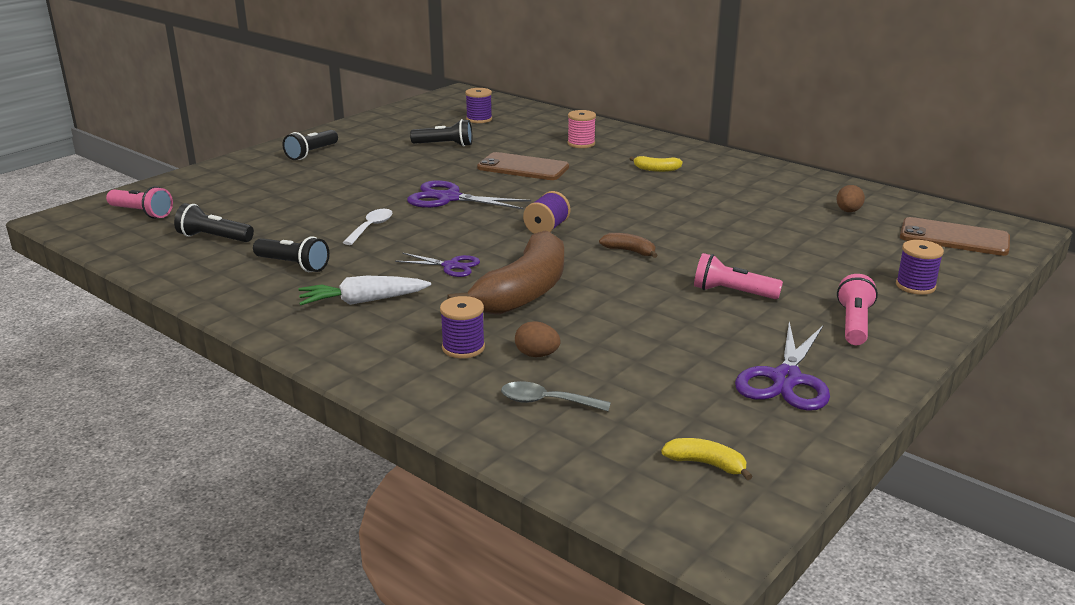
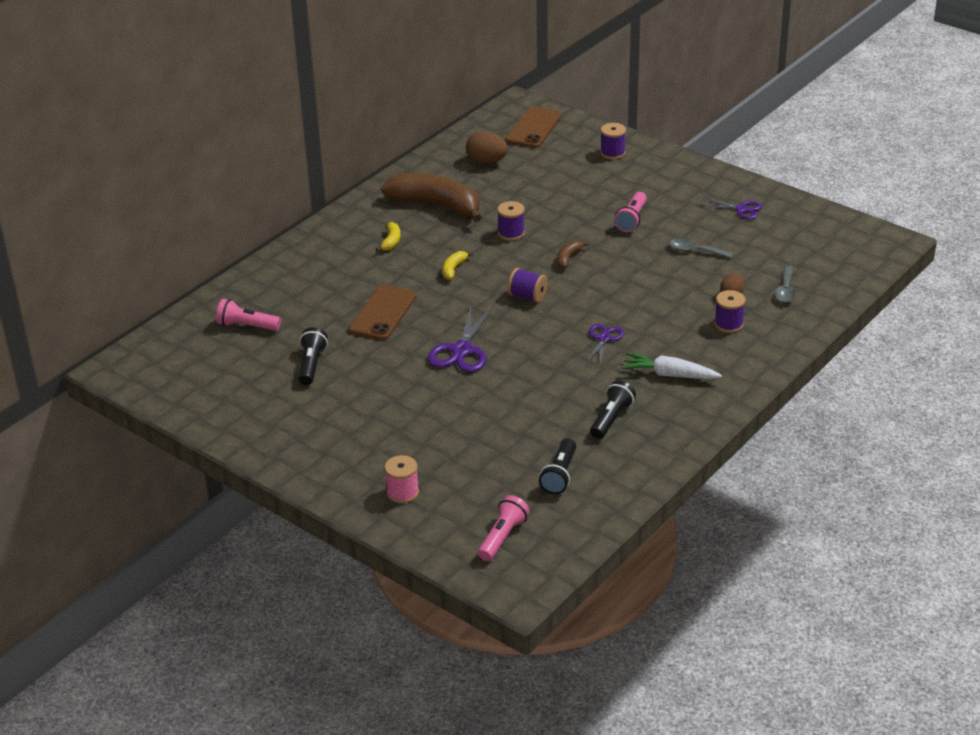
camera: 90 degrees left, 10 degrees up
(311, 153) = (330, 453): black flashlight -> none
(362, 301) = (669, 375): white carrot -> white carrot turned 120 degrees clockwise
(371, 227) = (531, 387): white spoon -> none
(479, 119) = (226, 348): purple spool -> purple spool (511, 233)
(524, 292) = (643, 303): brown banana -> brown banana (436, 205)
(581, 144) = (316, 281): pink spool -> pink spool (402, 492)
(655, 334) = (696, 251): none -> grey spoon
(706, 464) = (832, 240): yellow banana -> yellow banana (453, 269)
(786, 379) = (741, 209): purple scissors -> purple scissors, size x0.60
(848, 211) = (486, 161): brown egg -> brown egg, size x1.57
(854, 324) = (669, 180): pink flashlight -> pink flashlight (247, 326)

